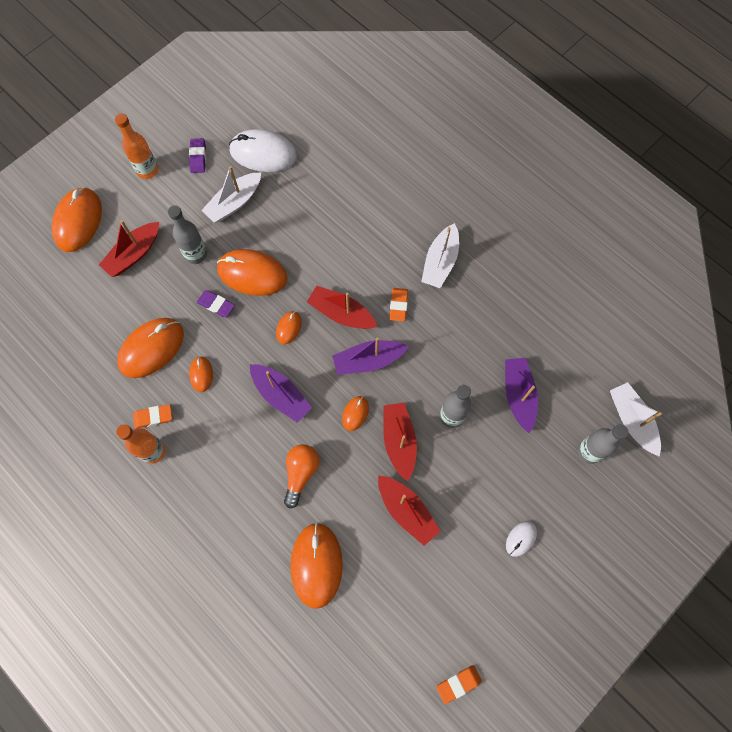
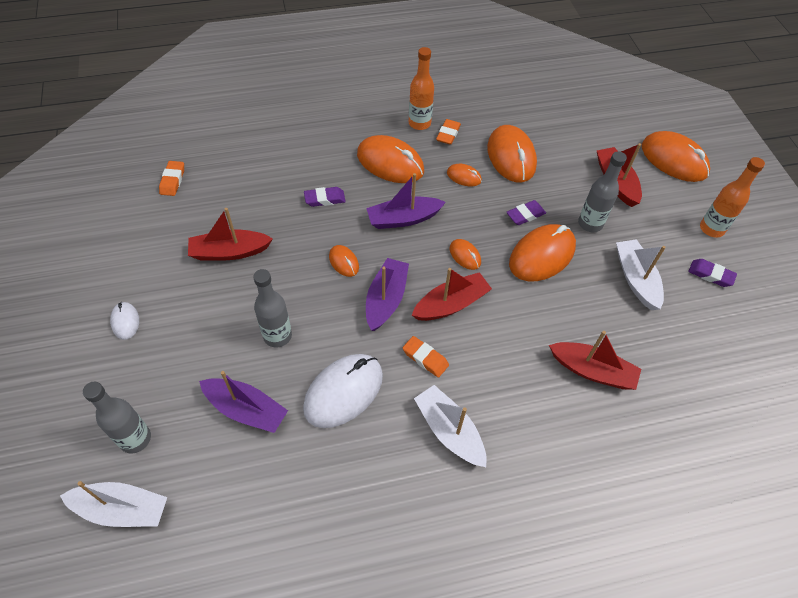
camera: 120 degrees right, 15 degrees down
(263, 153) = (690, 334): white mouse -> white mouse (343, 392)
(300, 473) = (325, 199): orange light bulb -> purple eraser
(316, 565) = (246, 174): orange mouse -> orange mouse (390, 163)
(399, 441) = (291, 280): red boat -> red boat (592, 371)
(458, 683) = (78, 212): orange eraser -> orange eraser (173, 180)

